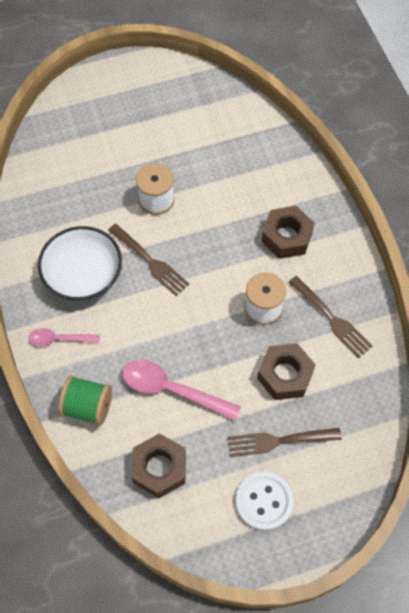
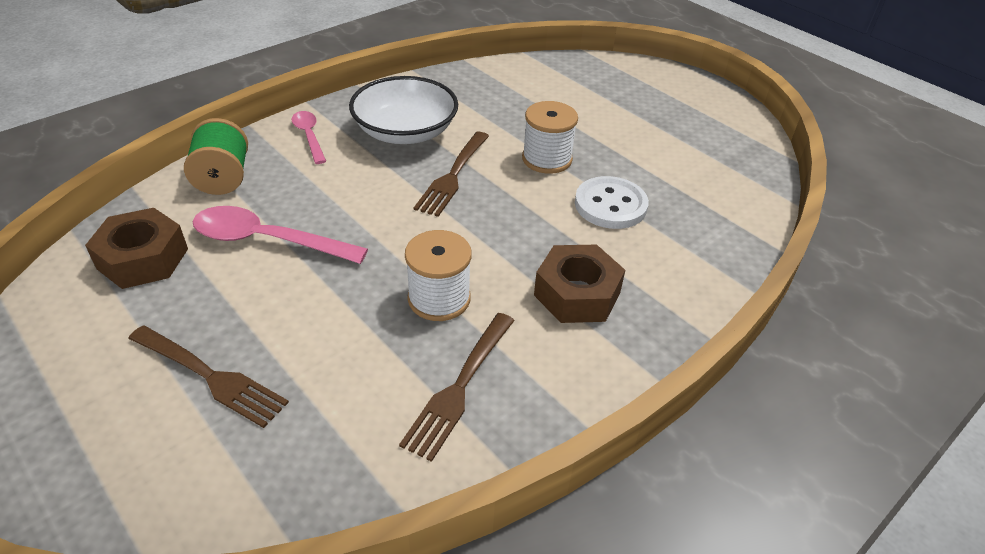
camera: 65 degrees right, 20 degrees down
(172, 389) = (267, 240): pink spoon -> pink spoon turned 75 degrees counterclockwise
(264, 501) = (96, 384): white button -> white button (610, 205)
(279, 440) = (209, 376): brown fork -> brown fork turned 150 degrees clockwise
(285, 375) = (330, 353): brown nut -> none

